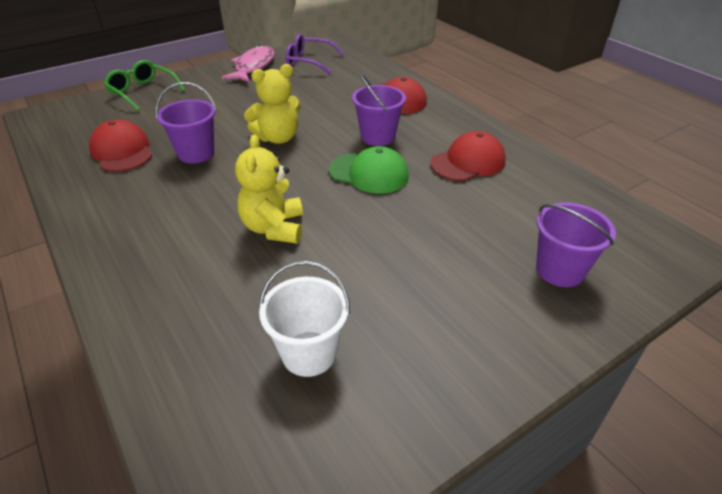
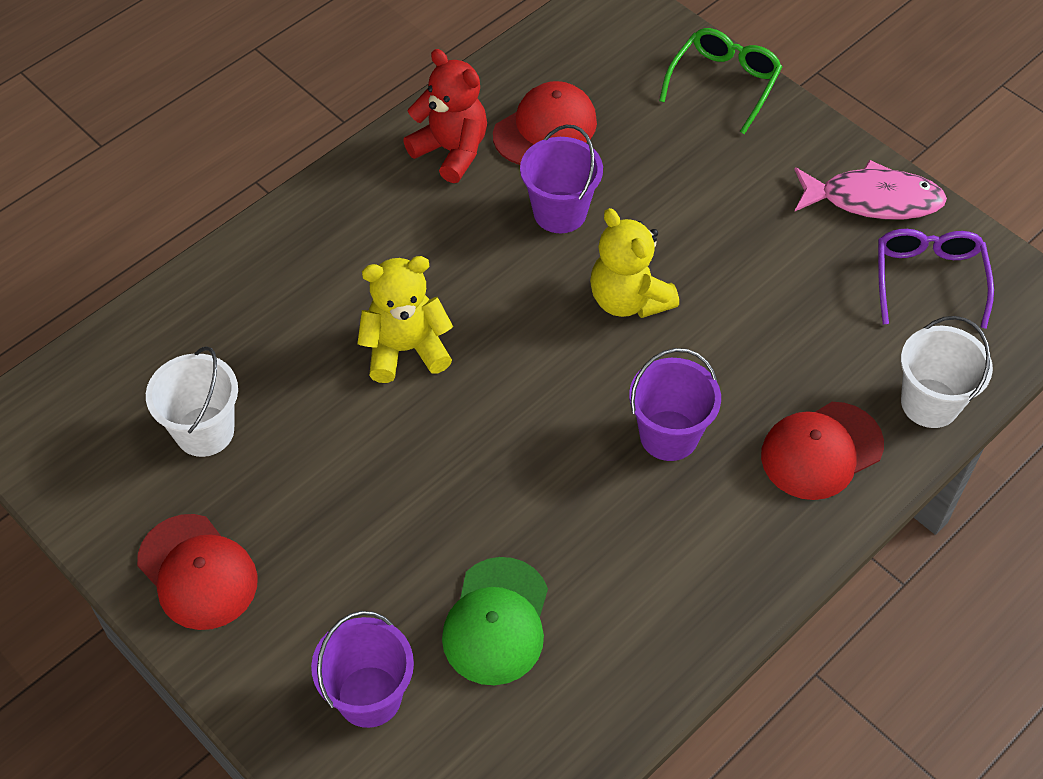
camera: 80 degrees right, 15 degrees up
(107, 190) = (451, 151): none -> red teddy bear
(369, 173) = (556, 438): green cap -> green cap (496, 621)
(379, 71) = (930, 403): none -> white bucket
(468, 162) = (621, 576): red cap -> red cap (197, 572)

